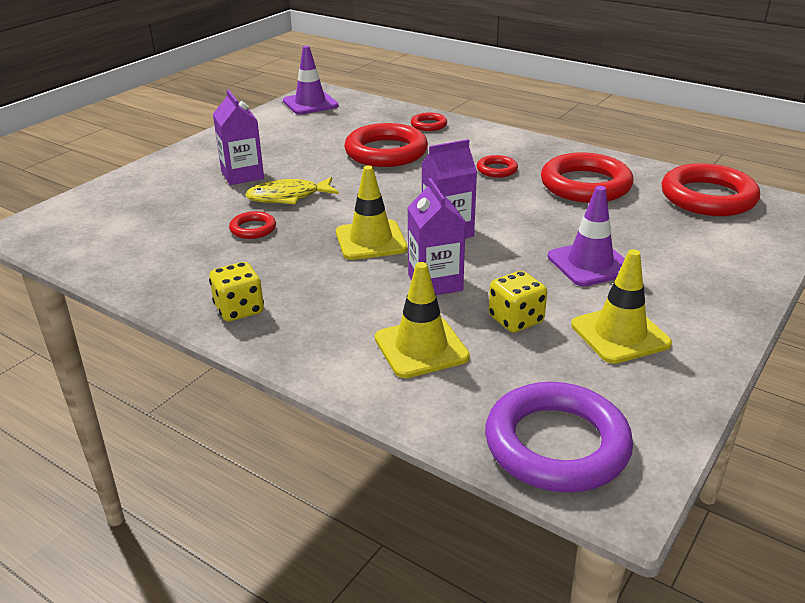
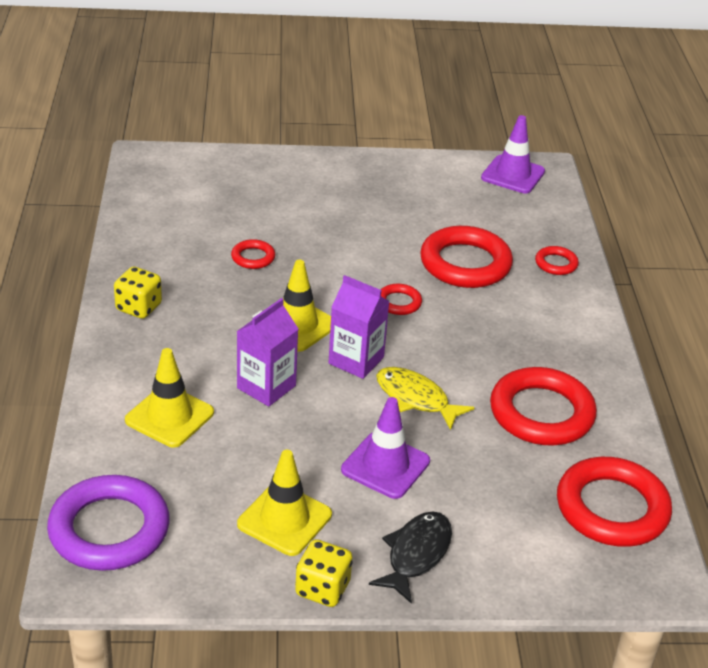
camera: 50 degrees right, 5 degrees up
(242, 175) = (331, 208): purple carton -> none
(288, 197) = (321, 249): yellow fish -> yellow fish (415, 399)
(497, 170) = (508, 344): red ring -> red ring (399, 302)
(516, 320) = (252, 452): yellow dice -> yellow dice (322, 588)
(707, 288) = (416, 554): none -> black fish

